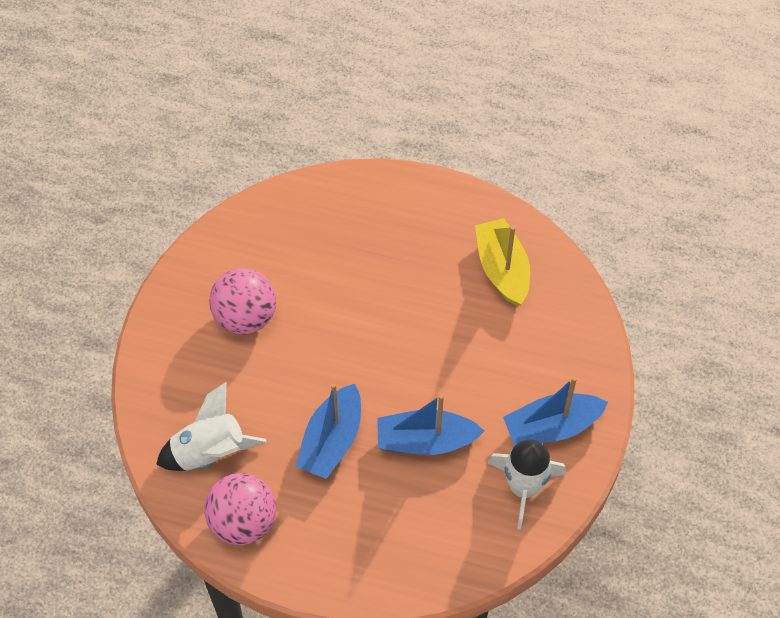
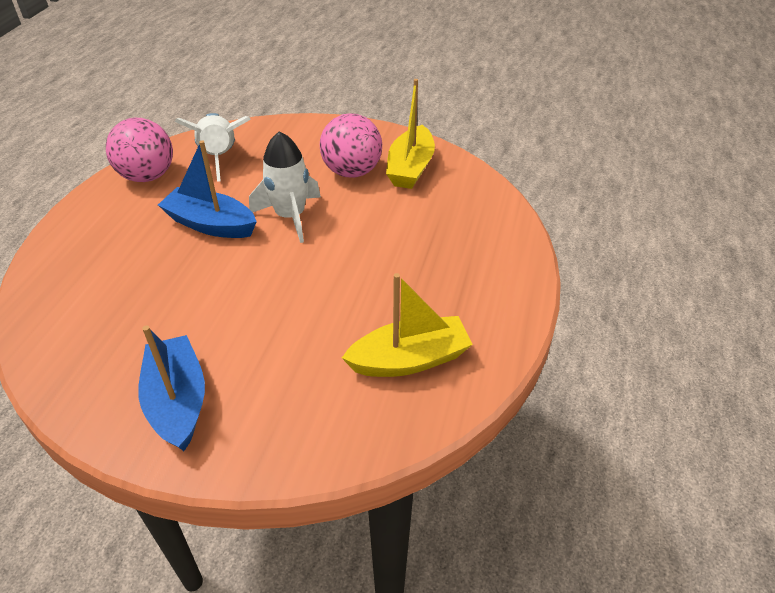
camera: 90 degrees right, 15 degrees down
(241, 263) = (410, 168): none -> yellow boat
(425, 441) = (191, 289): blue boat -> none
(523, 487) = (107, 371): white rocket -> white rocket (290, 216)

